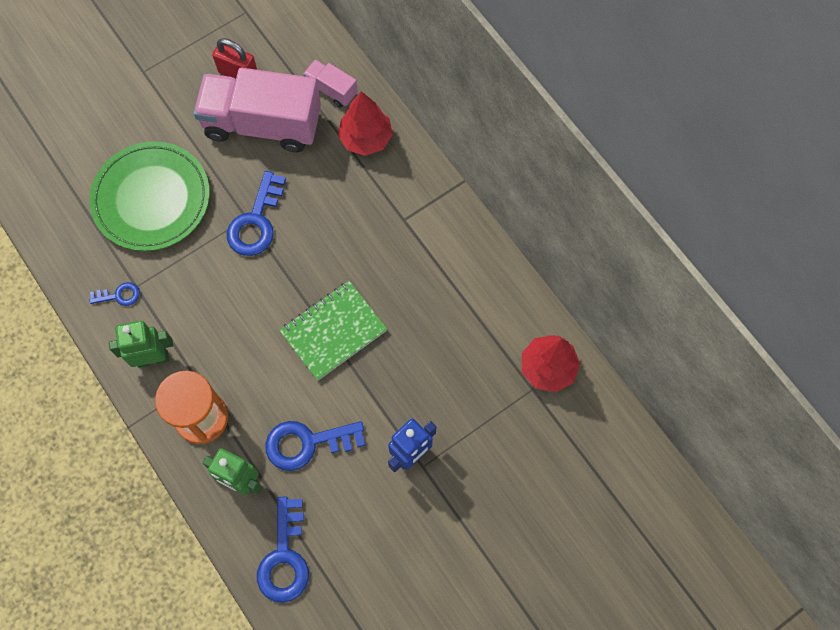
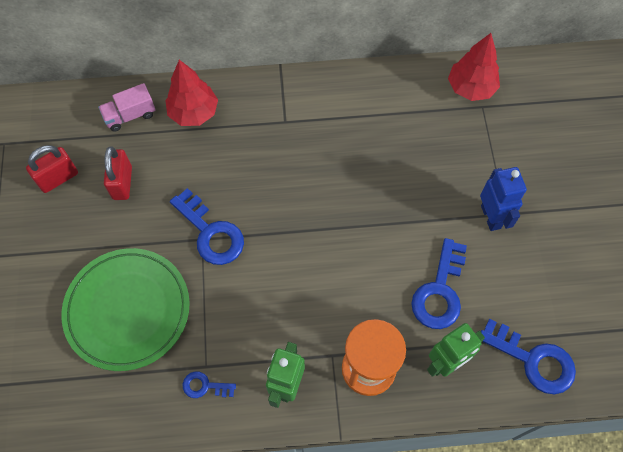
camera: 60 degrees left, 5 degrees down
(119, 295) = (205, 386): blue key -> blue key turned 105 degrees counterclockwise
(262, 124) = (122, 183): pink truck -> red padlock
(333, 331) = (351, 222): green notebook -> none

